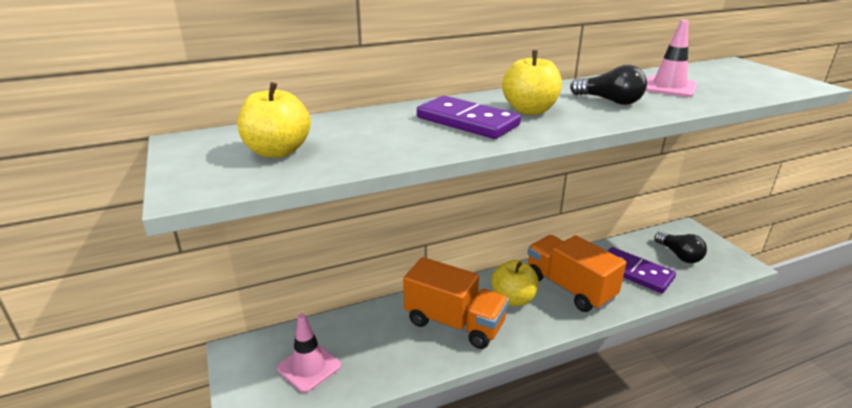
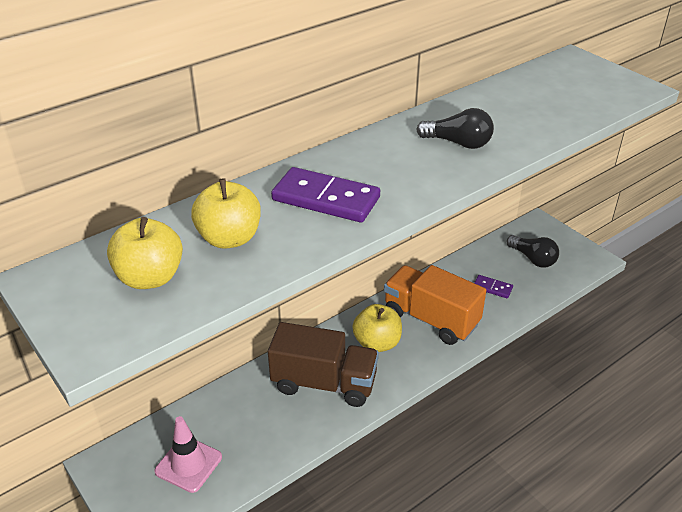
camera: 15 degrees left, 10 degrees up
(454, 323) = (324, 383): orange truck -> brown truck
(529, 110) = (383, 171): yellow apple -> yellow apple (229, 238)
(635, 272) = (492, 288): purple domino -> purple domino, size x0.52
(669, 87) = (512, 111): pink traffic cone -> none

